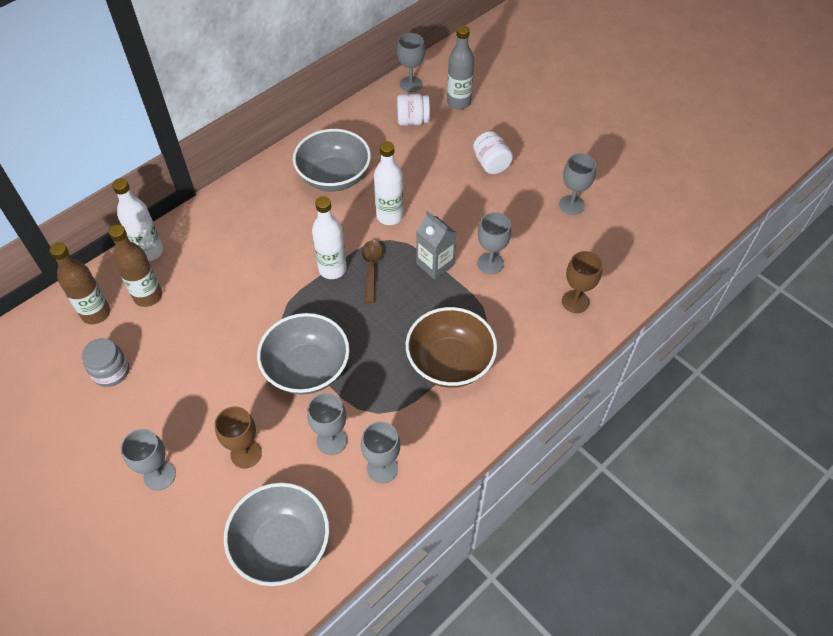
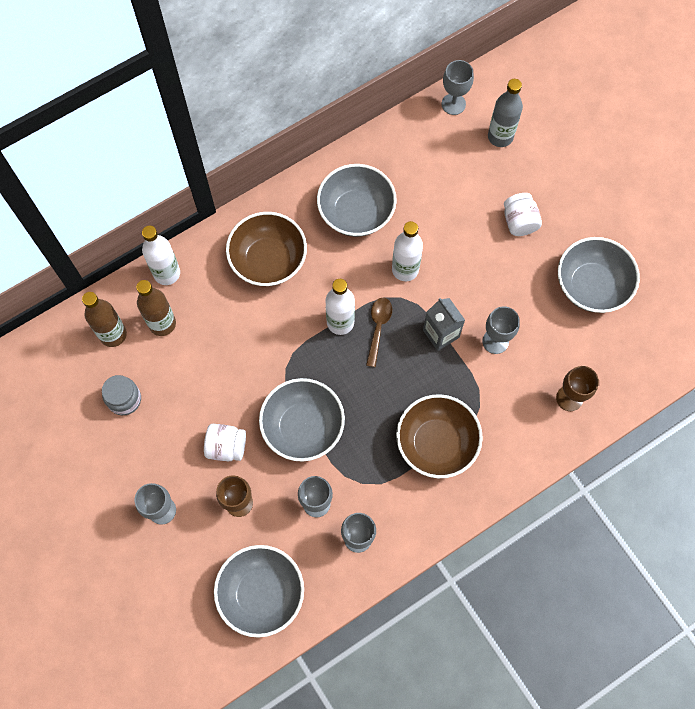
camera: 10 degrees right, 15 degrees up
(253, 227) = (268, 260): none -> brown bowl
(413, 121) = (447, 153): white jar -> white jar (226, 447)
(571, 205) = (591, 286): grey goblet -> grey bowl

